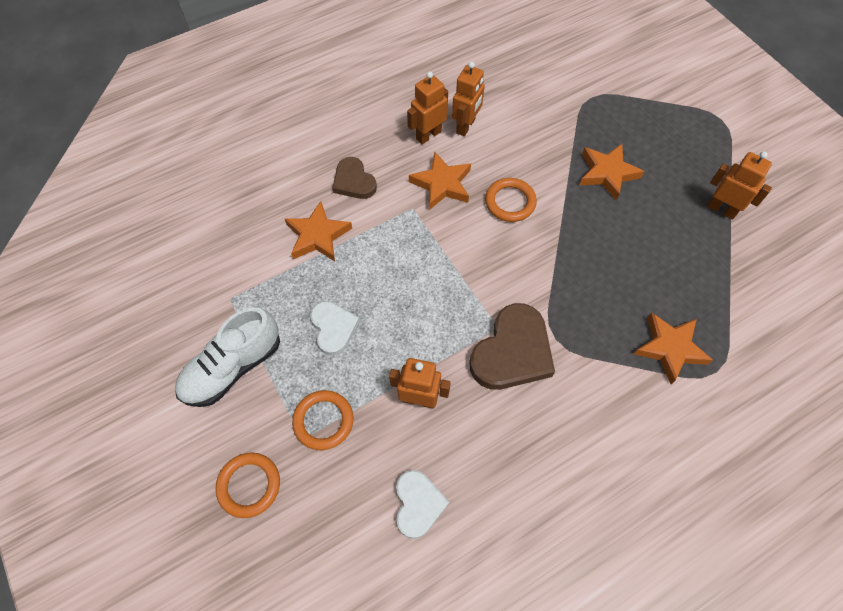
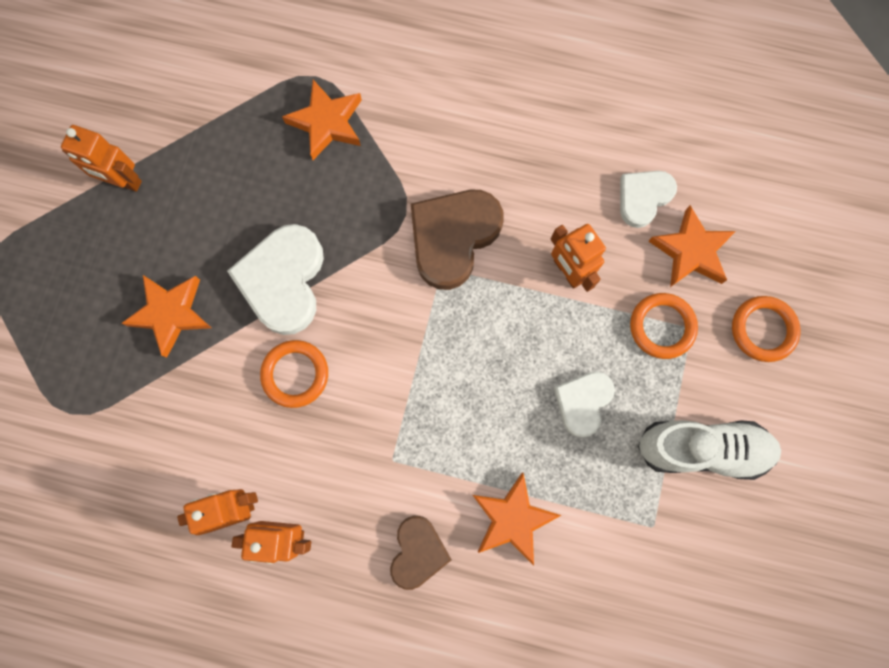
camera: 135 degrees left, 15 degrees up
(442, 184) = (335, 459): orange star -> orange star (691, 251)
(512, 352) = (453, 237): brown heart -> brown heart turned 45 degrees counterclockwise
(575, 239) = (283, 280): none -> white heart
(722, 209) = (123, 181): orange robot -> orange robot turned 60 degrees counterclockwise

